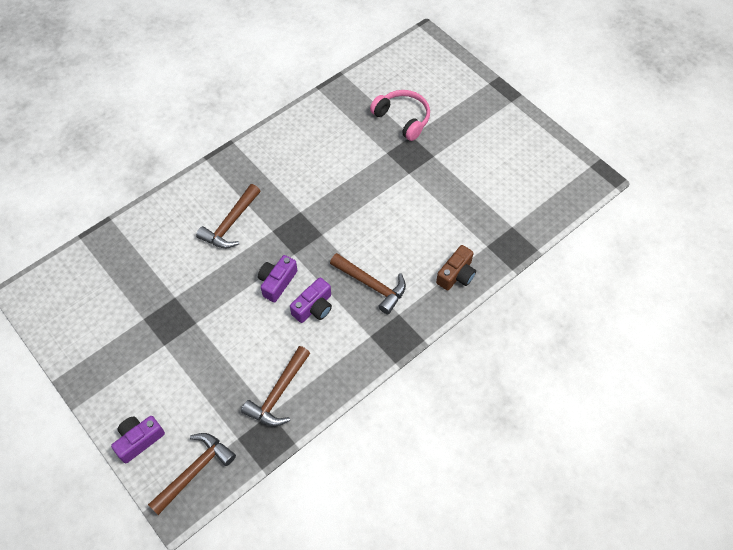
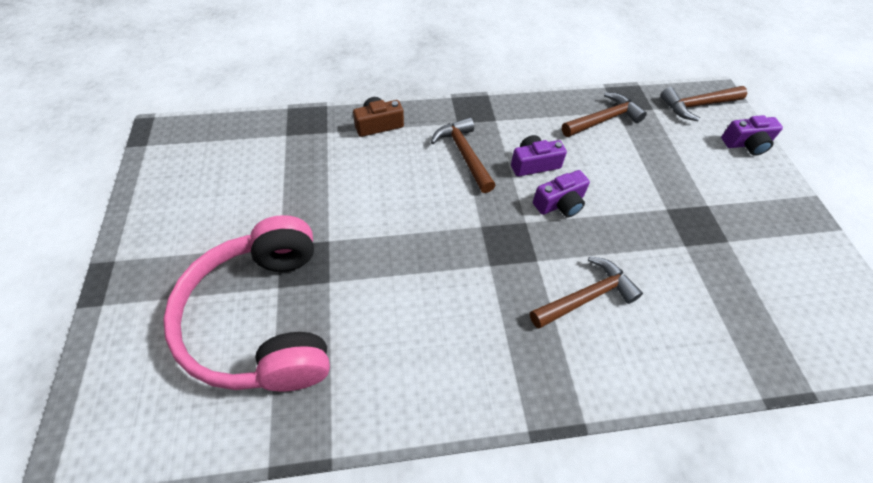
camera: 150 degrees left, 5 degrees down
(402, 118) = (263, 319): pink headphones -> pink headphones, size x1.83

